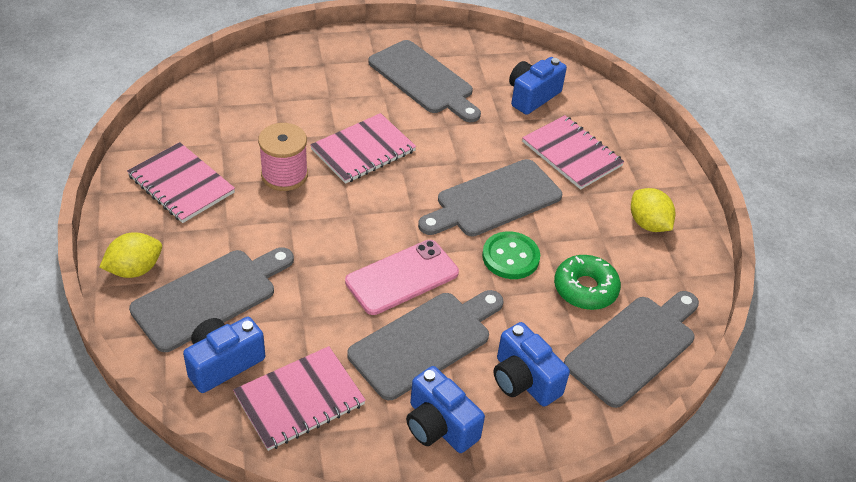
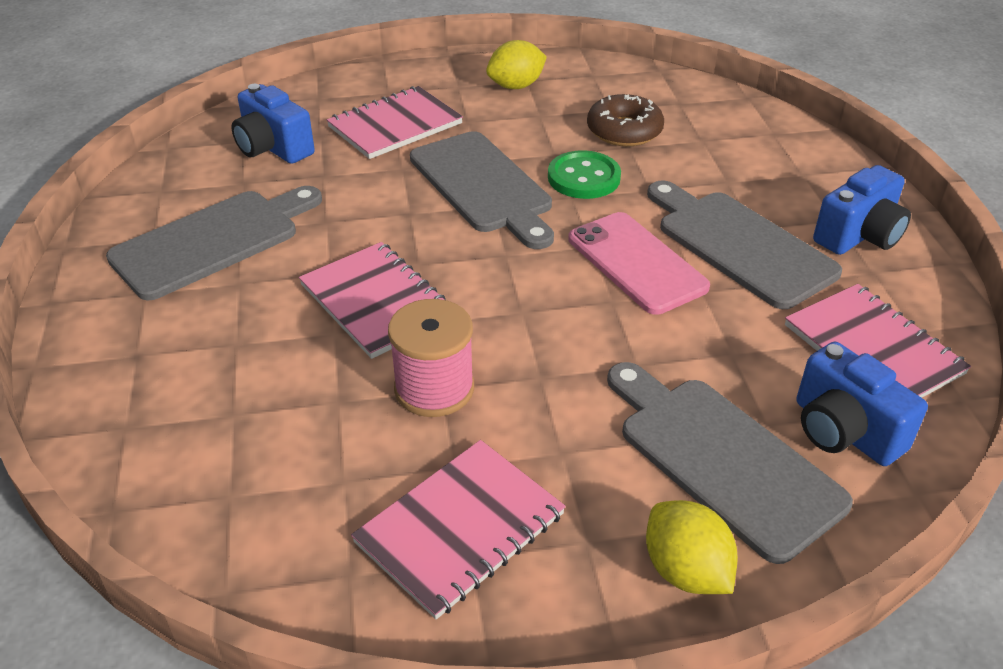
camera: 85 degrees left, 5 degrees down
(524, 380) = (770, 177): blue camera -> none
(585, 289) = (624, 131): green donut -> brown donut
(634, 347) = (699, 108): grey cutting board -> none

